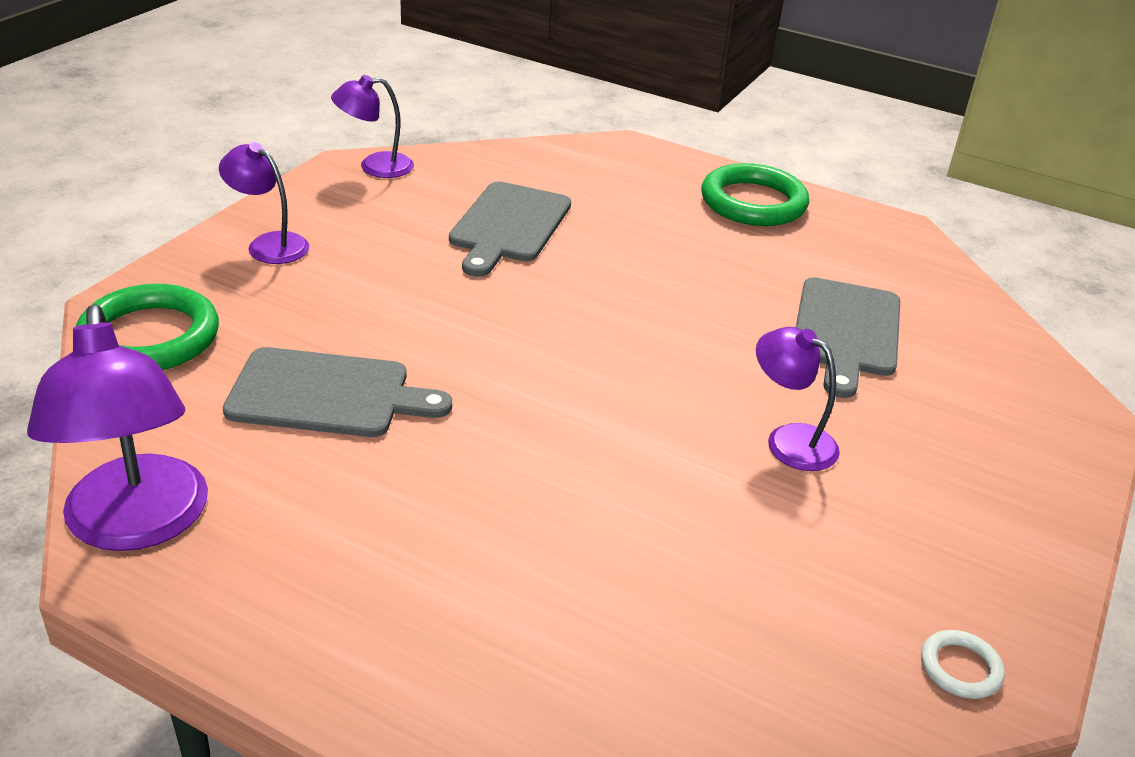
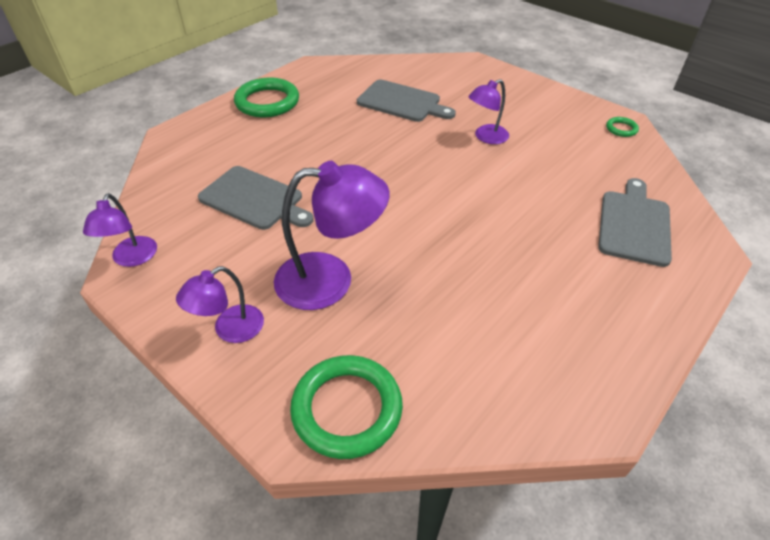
camera: 75 degrees left, 10 degrees up
(137, 525) = (564, 405): purple lamp -> purple lamp (330, 280)
(327, 394) = (434, 303): grey cutting board -> grey cutting board (634, 224)
(960, 668) = (621, 129): white ring -> green ring

